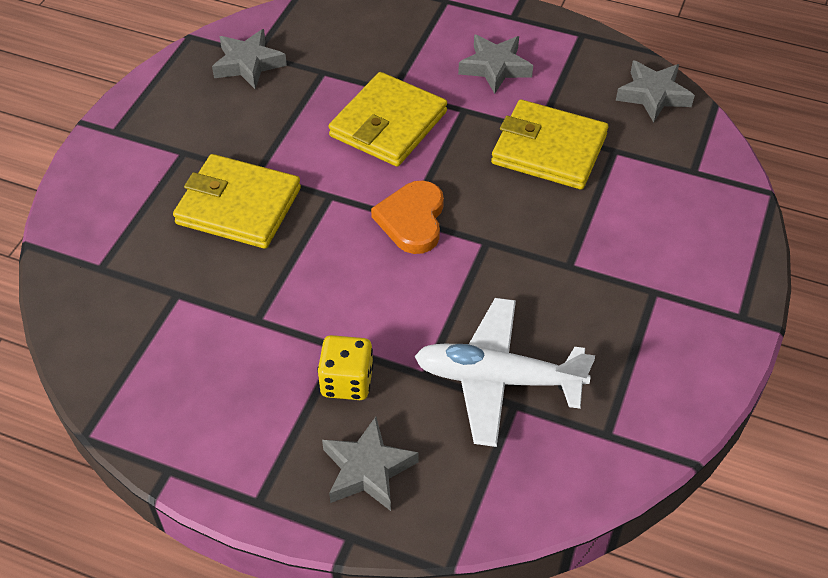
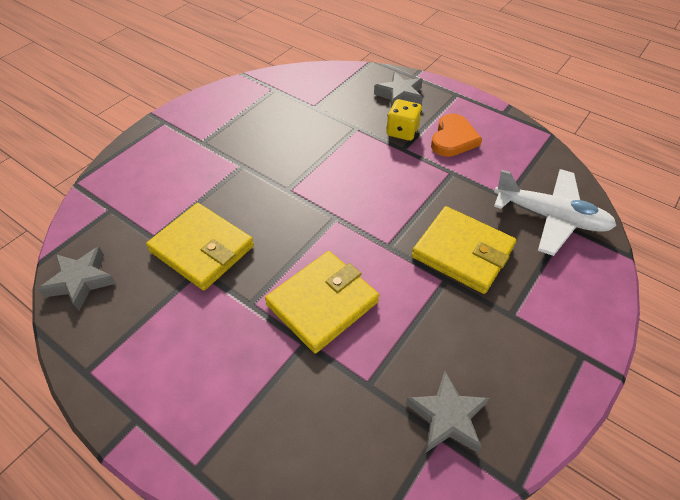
camera: 165 degrees left, 0 degrees up
(412, 220) = (332, 214): orange heart -> orange heart (453, 139)
(495, 67) = (196, 347): grey star -> none
(497, 379) = (317, 118): white plane -> white plane (550, 217)

